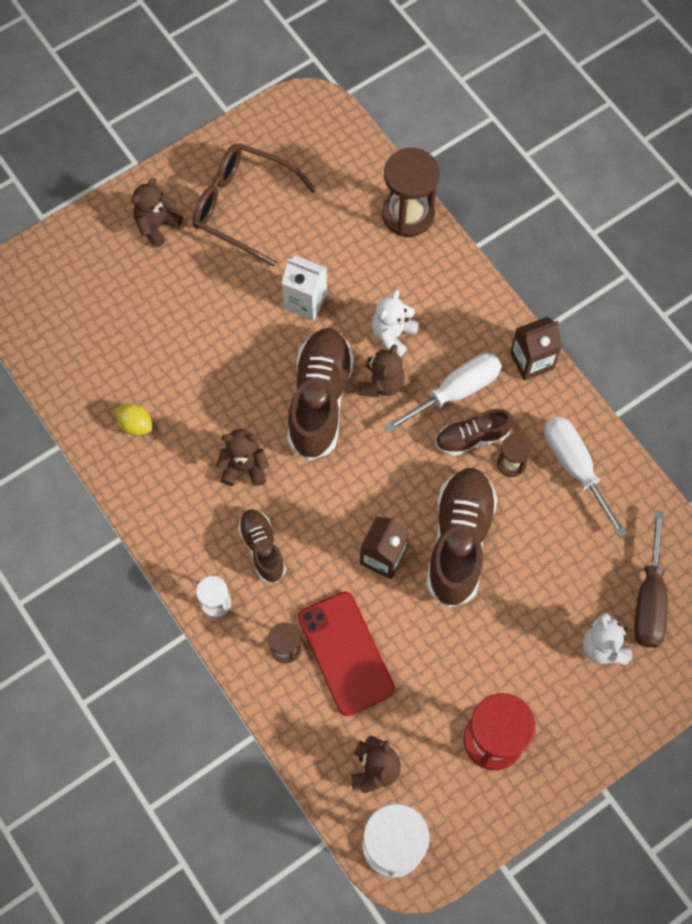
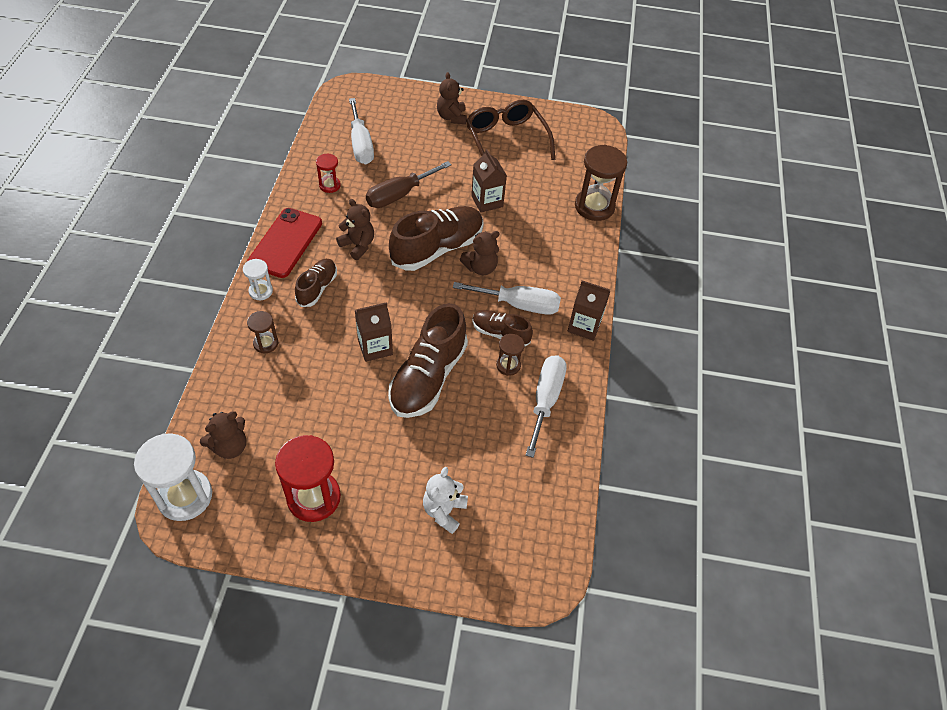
camera: 40 degrees right, 15 degrees down
(107, 346) = (361, 145): none -> white screwdriver
(135, 425) = (329, 185): yellow lemon -> red hourglass
(157, 226) = (451, 117): brown teddy bear -> brown teddy bear turned 90 degrees counterclockwise
(305, 301) = (487, 201): white carton -> brown carton
(345, 653) = (292, 374): red phone -> red phone (285, 243)
(393, 335) = (516, 251): white teddy bear -> none
(459, 541) = (428, 377): brown shoe -> brown shoe turned 150 degrees clockwise
(649, 599) = (507, 512): brown screwdriver -> brown screwdriver (399, 195)

